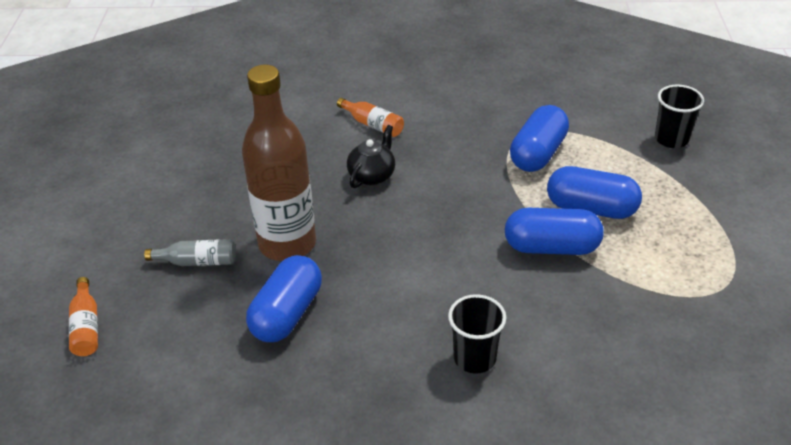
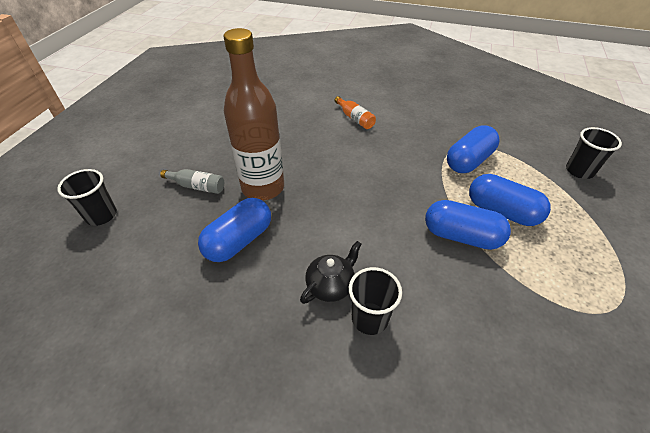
camera: 15 degrees right, 5 degrees up
(86, 326) = (101, 215): orange bottle -> black cup
(372, 175) = (341, 152): black teapot -> black teapot (331, 285)

